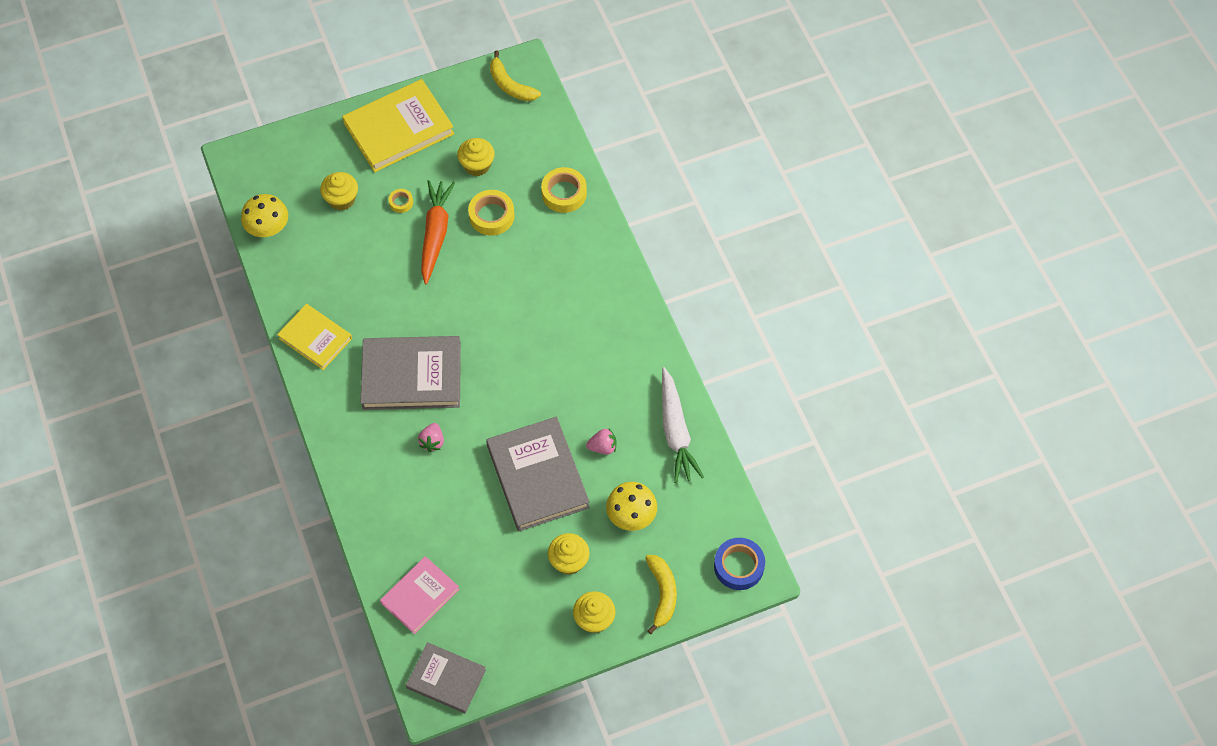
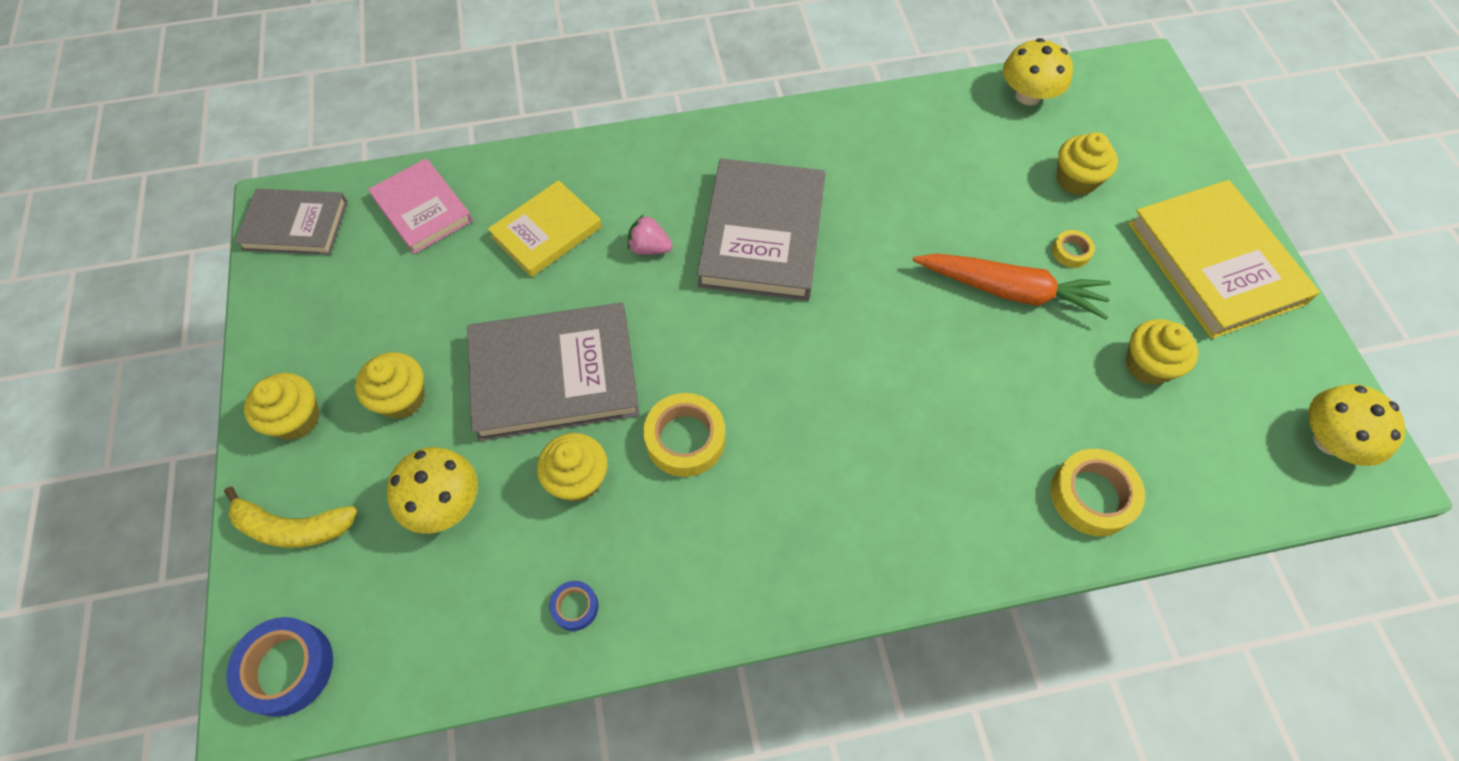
camera: 100 degrees right, 0 degrees up
(315, 338) = (842, 132): yellow book -> yellow book (546, 232)
(446, 679) = (295, 225): grey book -> grey book turned 60 degrees clockwise
(491, 216) = (1044, 374): yellow tape -> yellow tape (685, 439)
(510, 85) = (1329, 440): yellow banana -> yellow mushroom
(603, 447) = (578, 479): pink strawberry -> yellow cupcake
(676, 431) = (575, 607): white carrot -> blue tape

